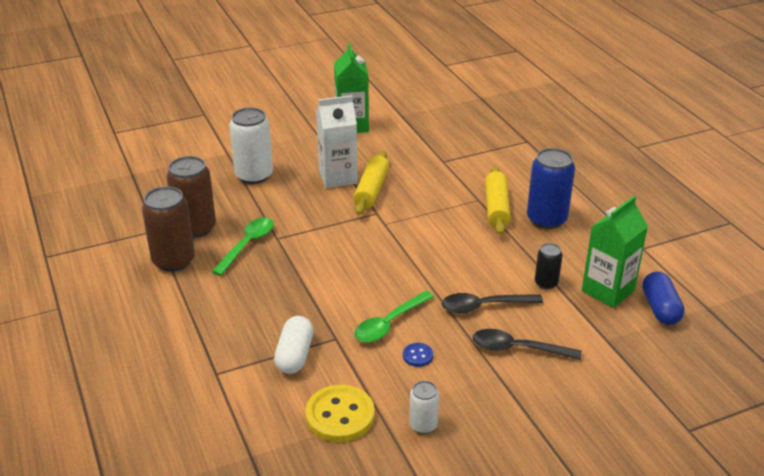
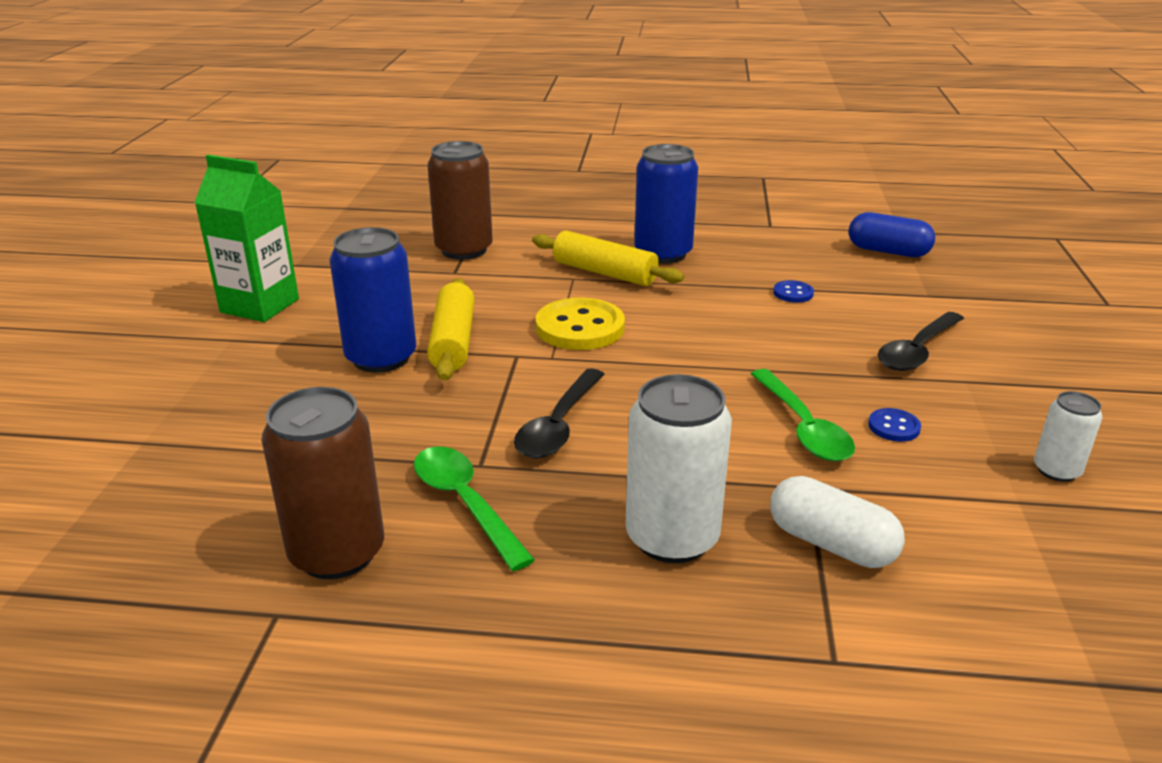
camera: 60 degrees left, 5 degrees down
(173, 260) = (415, 617): brown can -> brown can (464, 250)
(254, 175) = (260, 434): white can -> white can (672, 538)
(338, 177) = (381, 358): white carton -> blue can
(340, 415) = (1012, 542): yellow button -> yellow button (580, 327)
(371, 190) = (453, 341): yellow rolling pin -> yellow rolling pin turned 45 degrees clockwise
(484, 306) = (812, 345): black spoon -> black spoon (559, 425)
(546, 283) = (793, 293): black can -> blue button
(608, 290) = (835, 266): green carton -> none

